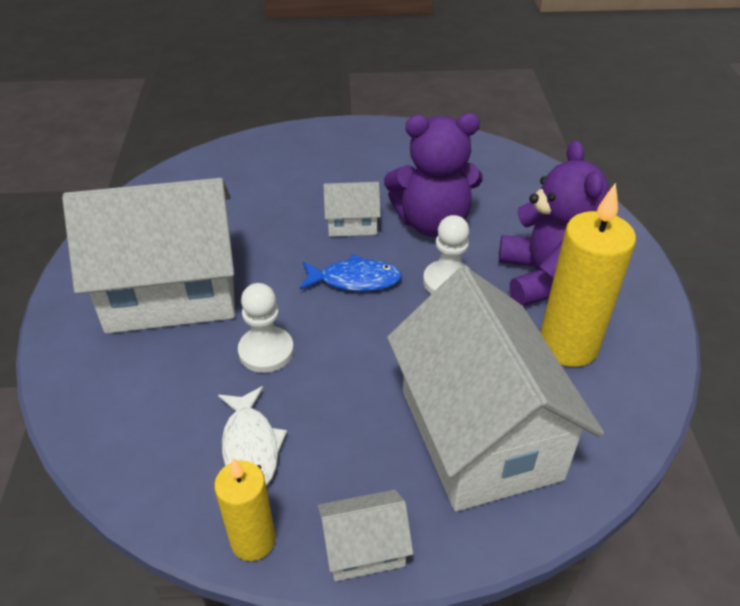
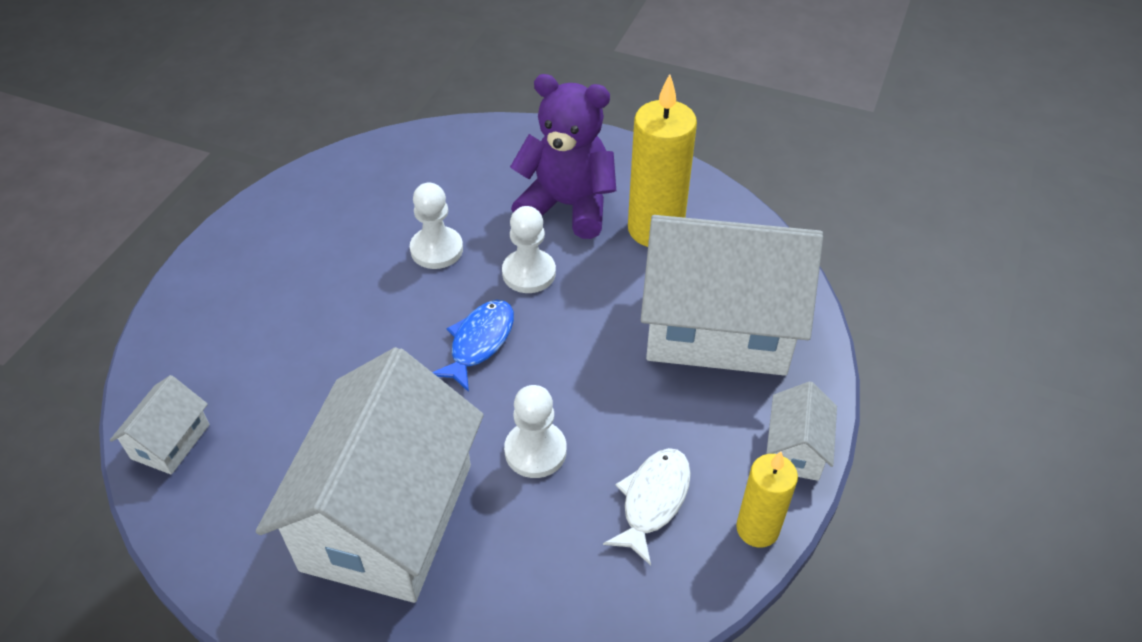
camera: 65 degrees left, 5 degrees up
(251, 446) = (652, 500): white fish -> white fish turned 75 degrees counterclockwise
(352, 224) = (389, 313): white house -> white house (170, 441)
(432, 223) = (436, 249): purple teddy bear -> white pawn

